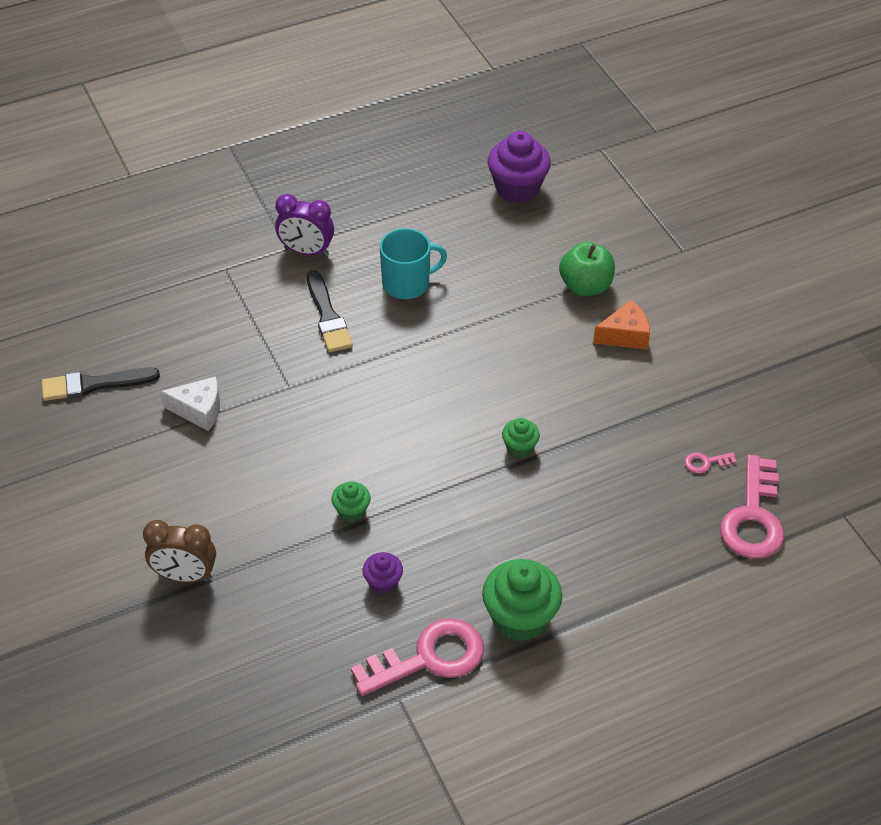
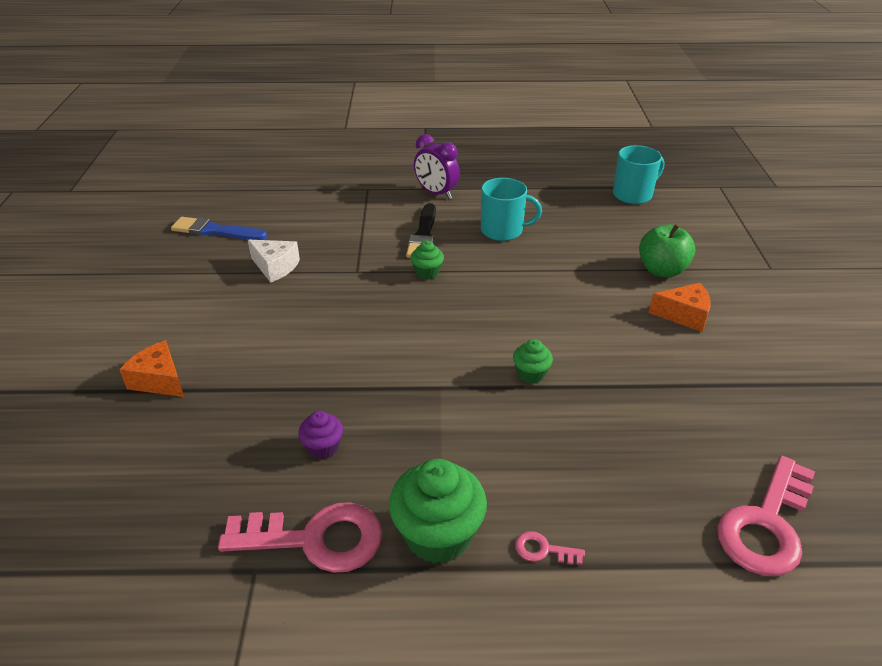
camera: 25 degrees right, 10 degrees down
(94, 385) = (215, 231): black brush -> blue brush
(185, 576) = (159, 380): brown clock -> orange cheese
(351, 511) = (339, 377): green cupcake -> green cupcake (427, 273)
(517, 188) = (633, 195): purple cupcake -> turquoise mug
(705, 462) = (726, 449): pink key -> pink key (543, 550)

